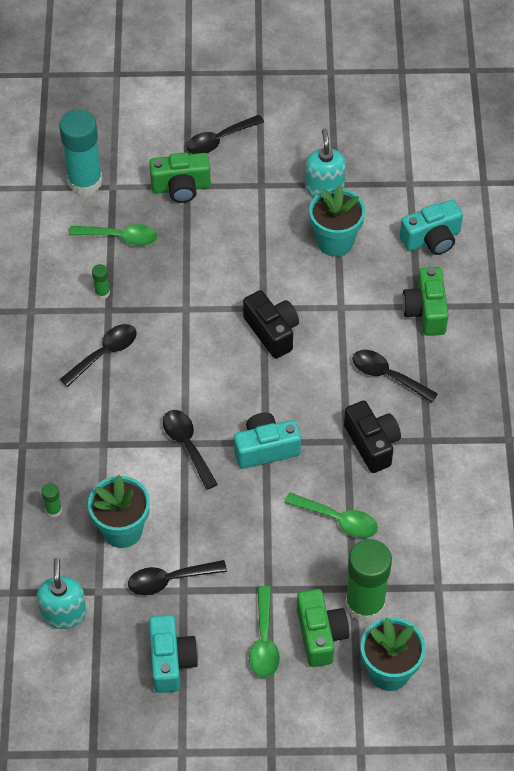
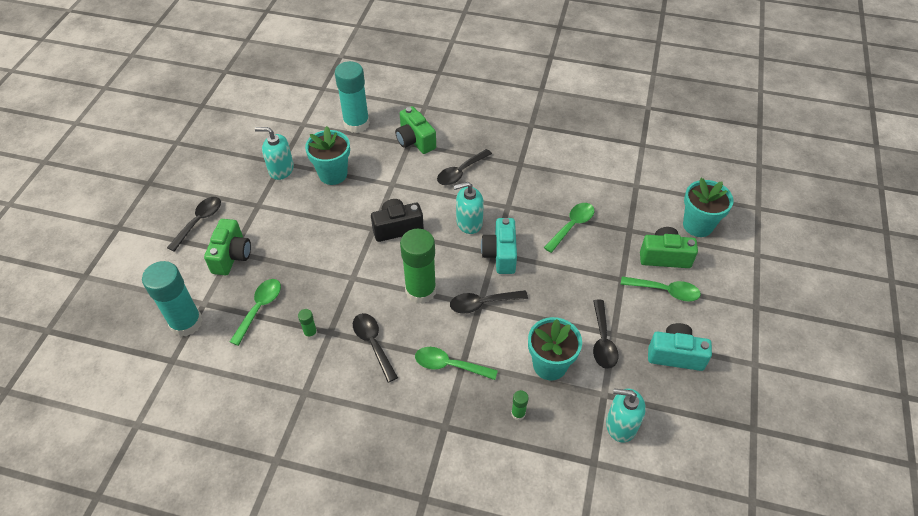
camera: 75 degrees left, 5 degrees down
(96, 431) = (449, 365): none -> green spoon
(219, 140) = (199, 221): black spoon -> black spoon turned 135 degrees counterclockwise
(305, 404) = (469, 222): none -> turquoise soap dispenser
(365, 604) = (643, 226): green glue stick -> green glue stick (420, 291)
(372, 444) = (514, 193): black camera -> none
(425, 311) = (415, 141): green camera -> green camera turned 45 degrees clockwise
(432, 239) = (356, 124): turquoise camera -> turquoise glue stick

